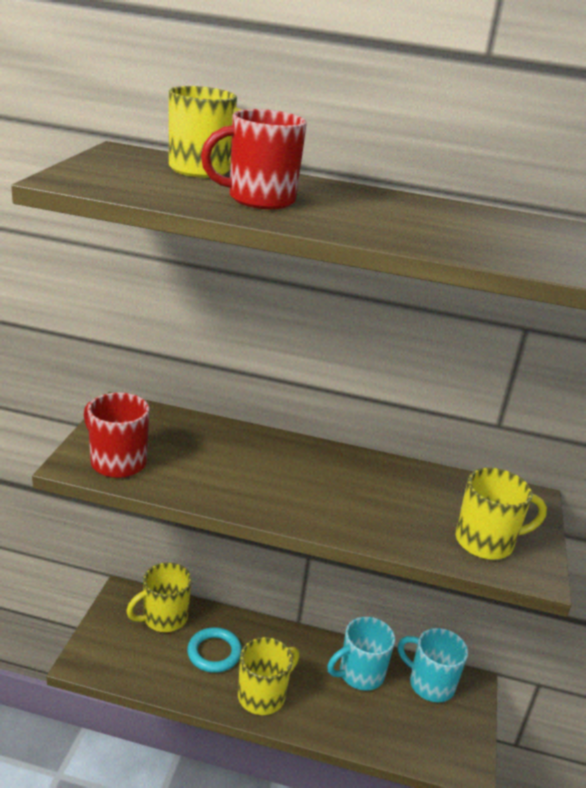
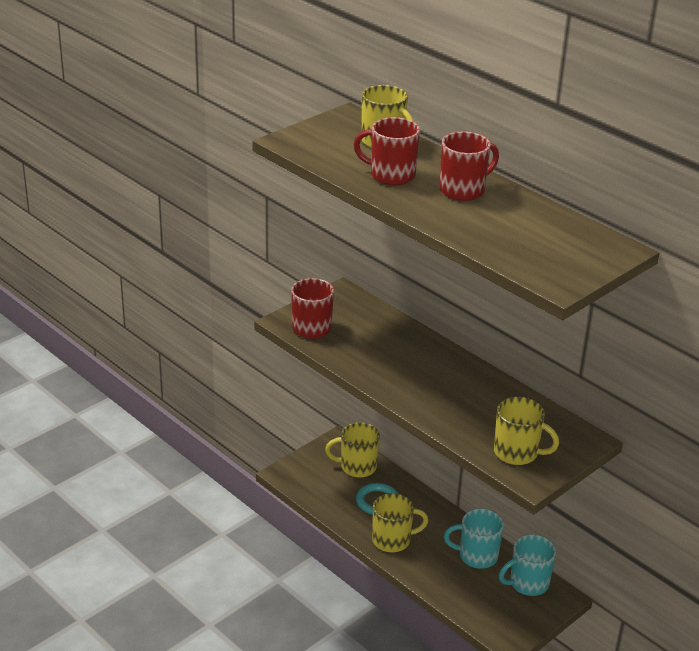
camera: 35 degrees right, 5 degrees up
(366, 204) = (463, 190): none -> red mug
(430, 683) = (528, 583): turquoise mug -> turquoise mug turned 90 degrees counterclockwise

